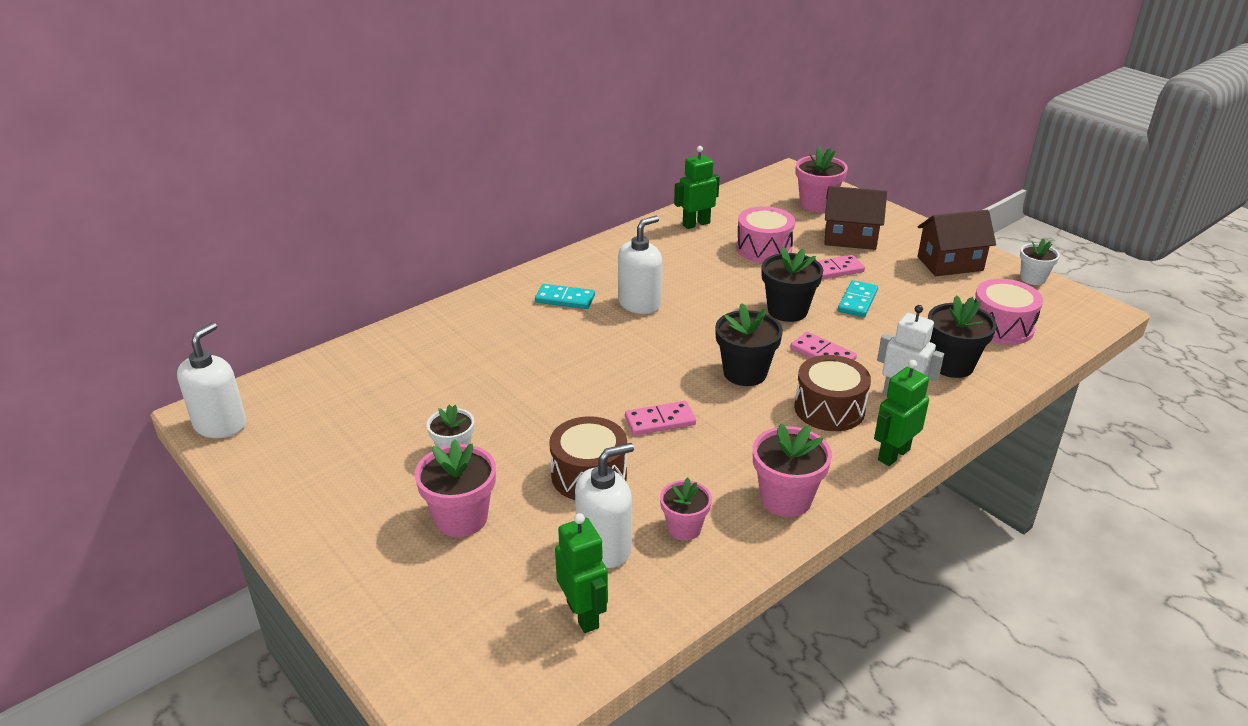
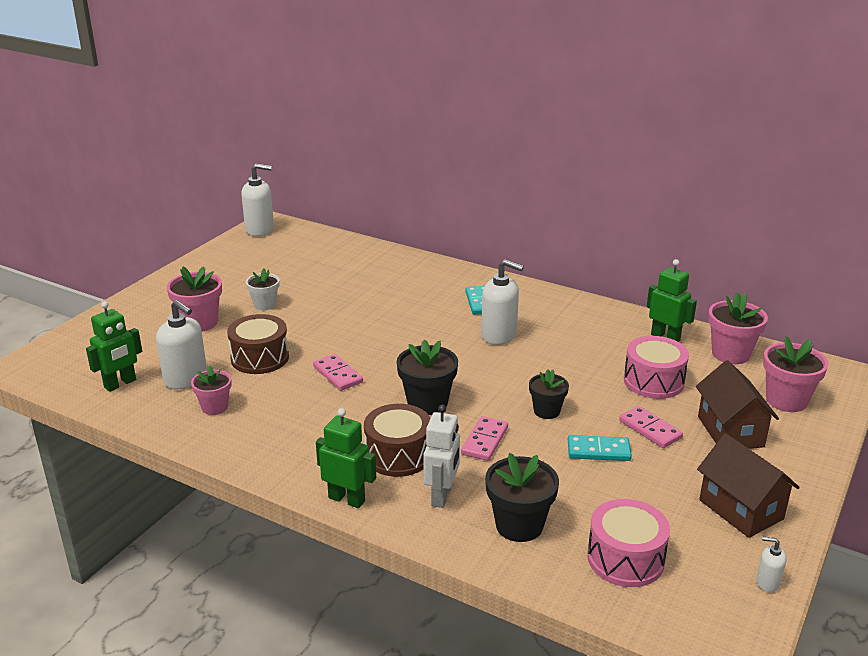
camera: 70 degrees right, 5 degrees down
(786, 499) = (263, 448): pink flower pot -> pink flower pot (730, 354)
(787, 311) = (546, 411): black flower pot -> black flower pot, size x0.64
(1033, 278) = (767, 582): white flower pot -> white soap dispenser

